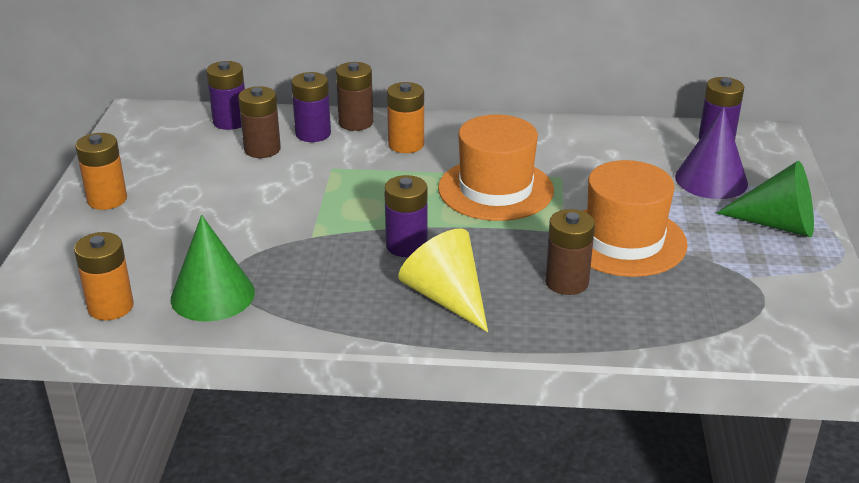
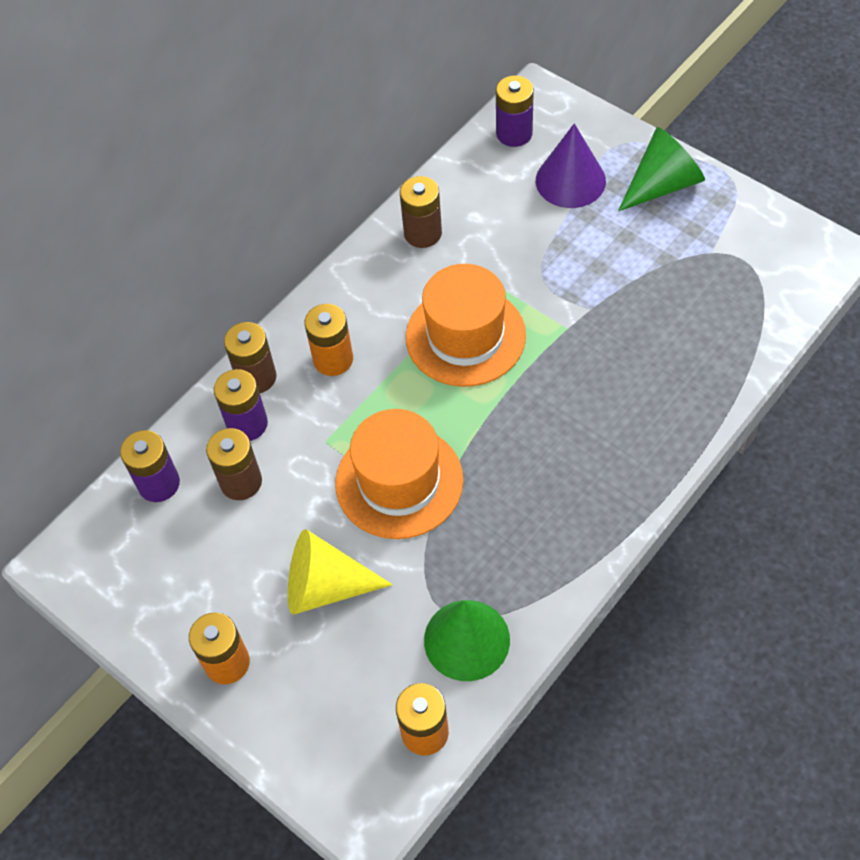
camera: 50 degrees left, 25 degrees up
(406, 245) = (501, 452): purple battery -> none
(446, 298) = (597, 465): yellow cone -> yellow cone (325, 586)
(566, 282) = (635, 370): brown battery -> brown battery (423, 233)
(624, 240) = (609, 296): orange hat -> orange hat (399, 481)

